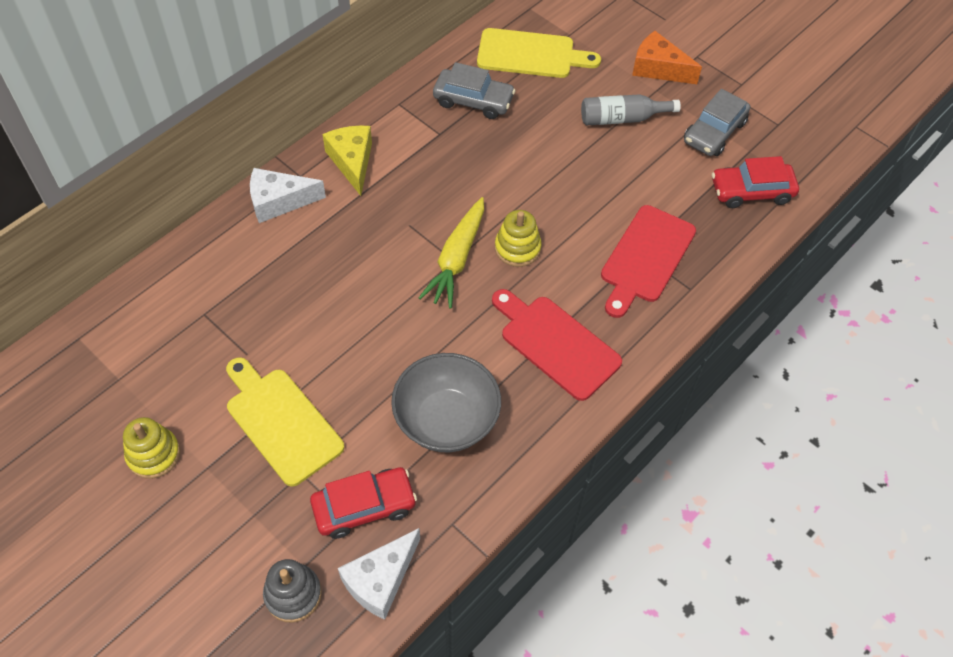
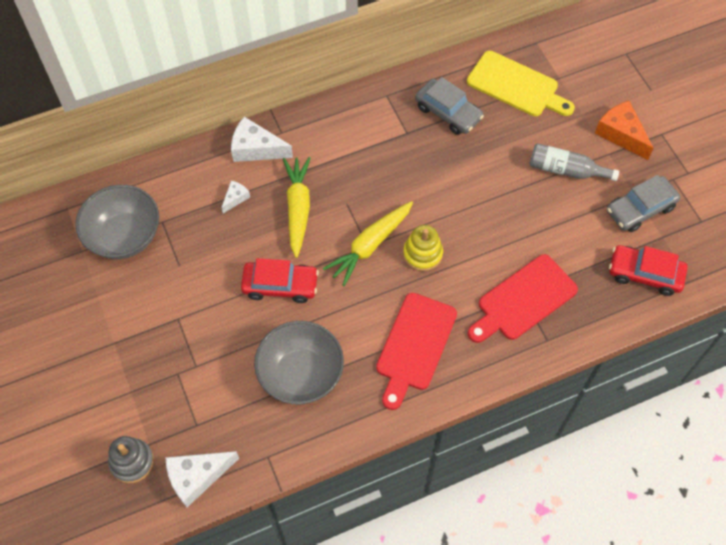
camera: 25 degrees right, 5 degrees up
(153, 454) = (82, 318): yellow stacking toy -> none
(165, 345) = (124, 236): none -> grey bowl
(280, 260) = (235, 198): none -> white cheese
(281, 422) = (180, 328): yellow cutting board -> none
(352, 162) = (326, 134): yellow cheese -> none
(357, 248) = (298, 208): none -> yellow carrot
(364, 506) = (210, 417): red car -> red car (280, 285)
(556, 344) = (414, 345): red cutting board -> red cutting board turned 135 degrees counterclockwise

